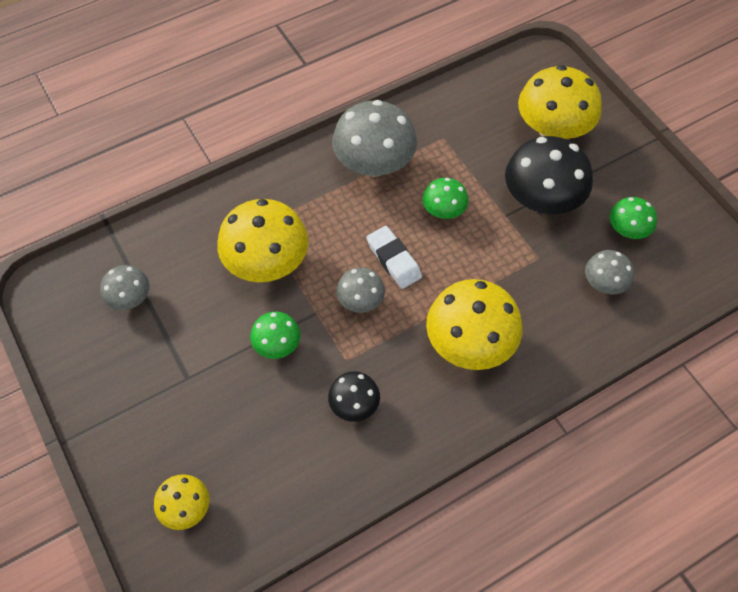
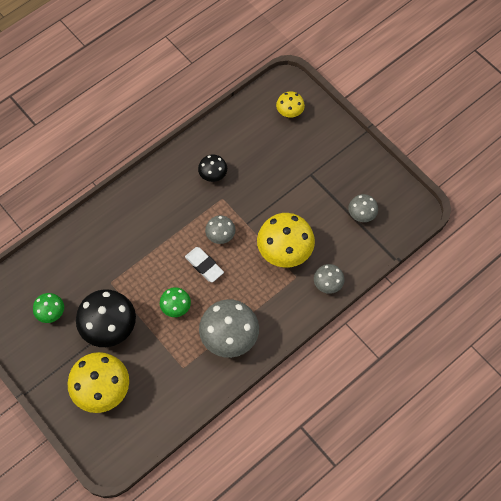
camera: 170 degrees right, 5 degrees up
(277, 345) = (264, 200): green mushroom -> none
(470, 343) = (150, 219): yellow mushroom -> none
(604, 283) = (68, 271): grey mushroom -> grey mushroom (328, 284)

